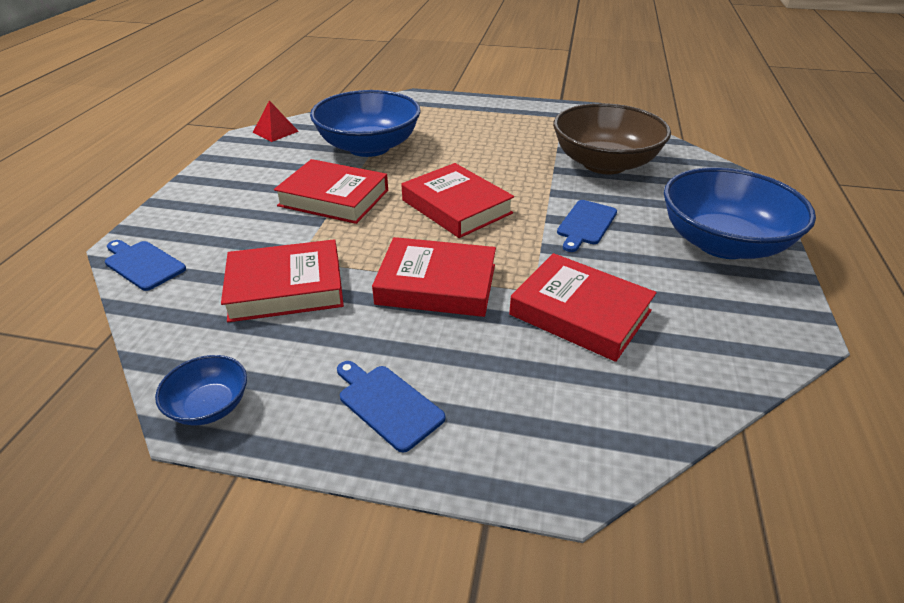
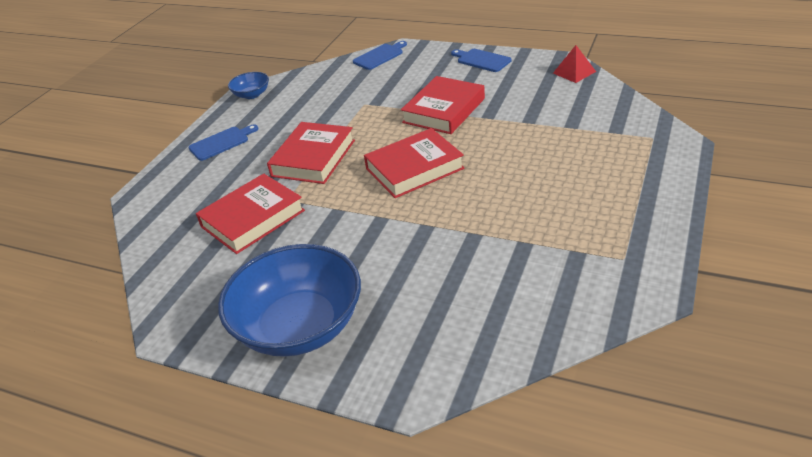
camera: 105 degrees right, 0 degrees up
(286, 287) = (335, 103): red book -> none
(369, 147) = (538, 121): blue bowl -> none
(585, 224) = (363, 239): blue cutting board -> blue cutting board (482, 60)
(604, 164) = (482, 274): brown bowl -> none

